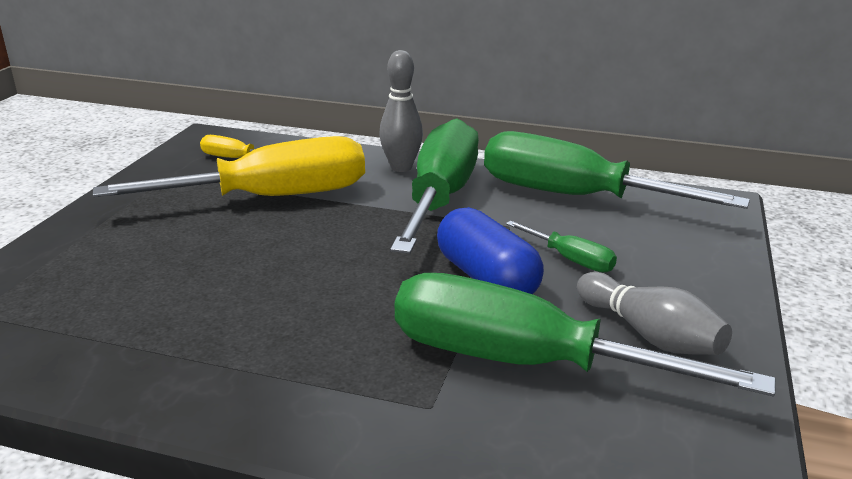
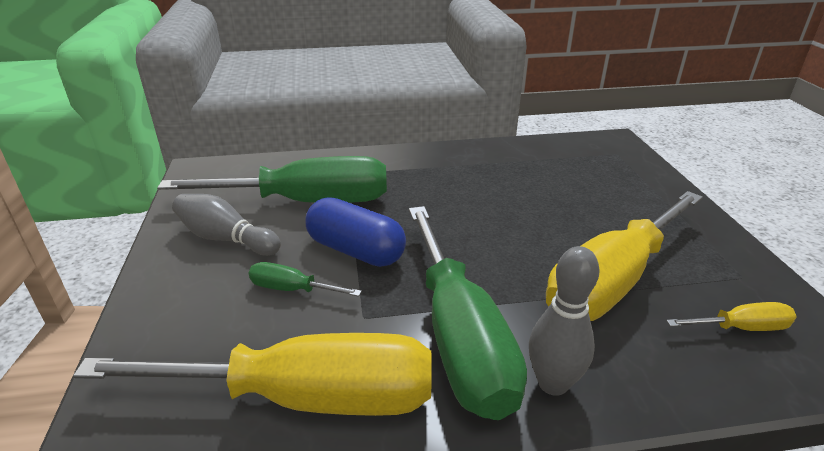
camera: 155 degrees right, 5 degrees up
(573, 196) = (306, 398): green screwdriver -> yellow screwdriver

